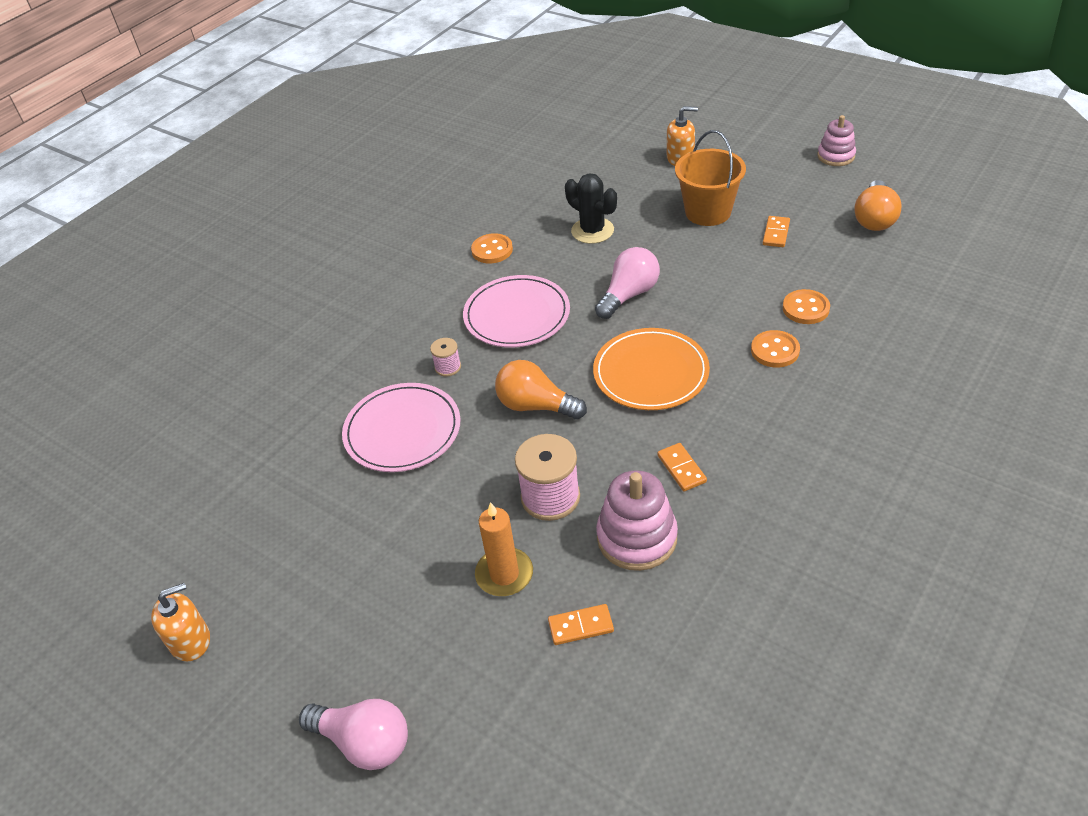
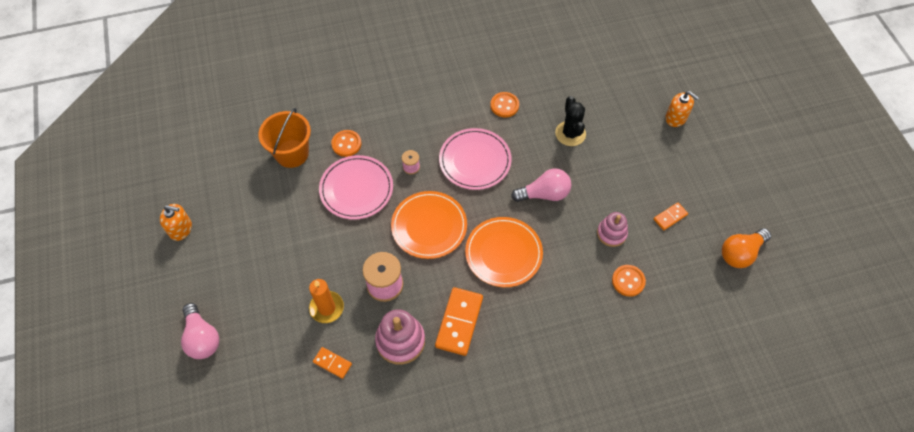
camera: 35 degrees right, 15 degrees up
(536, 406) = (429, 226): orange light bulb -> orange plate
(681, 469) = (459, 322): orange domino -> orange domino, size x1.87
(708, 212) = (648, 171): orange bucket -> orange bucket (292, 153)
(775, 350) = (581, 293): orange button -> orange button (346, 144)
(836, 156) = (773, 189): pink stacking toy -> pink stacking toy (611, 233)

